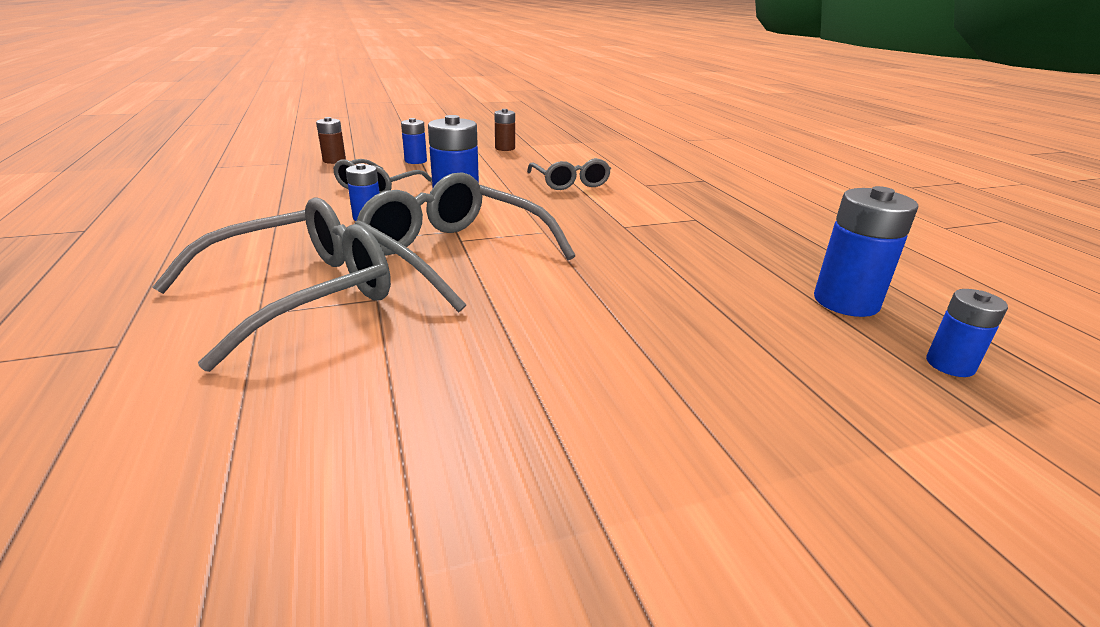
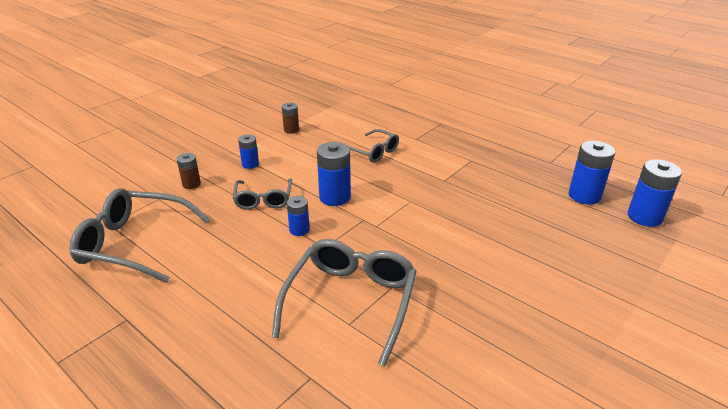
camera: 30 degrees left, 5 degrees up
(455, 254) = (389, 238): grey glasses -> grey glasses (135, 244)
(950, 364) = (644, 217): blue battery -> blue battery, size x1.70

